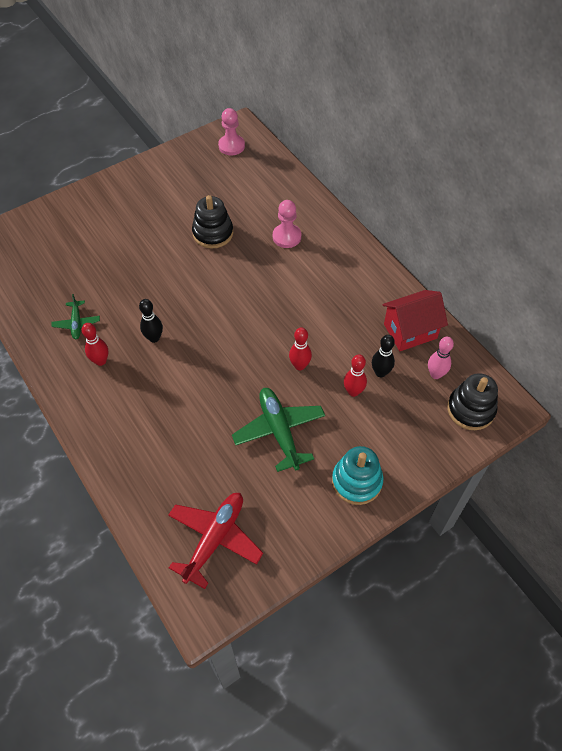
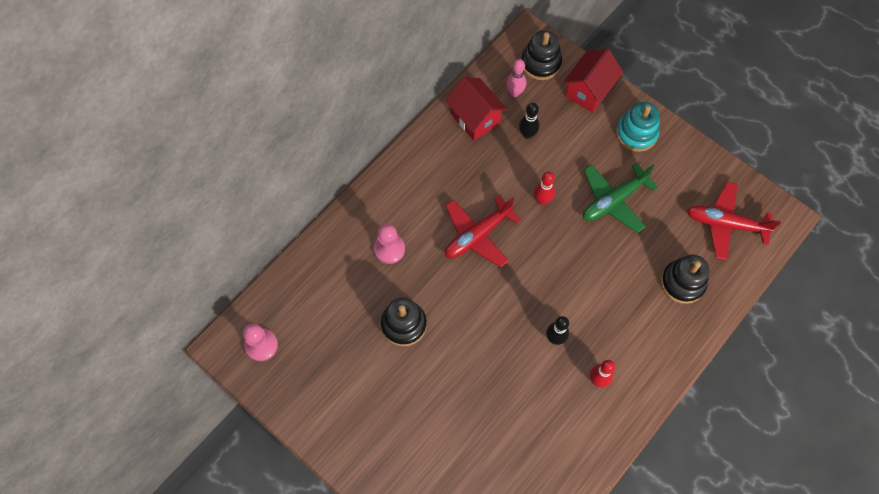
camera: 105 degrees left, 10 degrees up
(77, 323) = (562, 422): green plane -> none
(164, 468) = (682, 282): none -> black stacking toy
(278, 303) = (477, 235): none -> red plane
(353, 391) = (554, 152): red bowling pin -> none
(424, 448) = (589, 91): none -> red house

